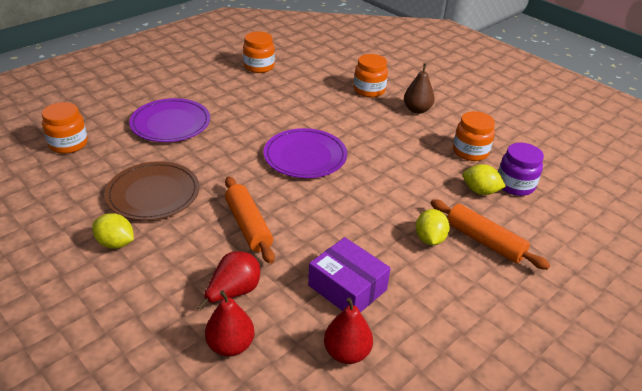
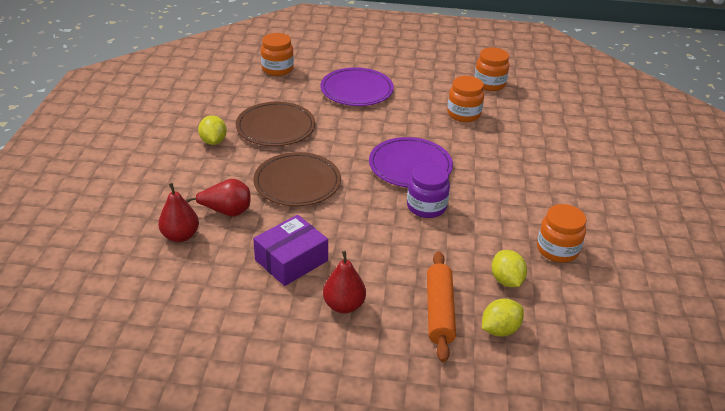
camera: 50 degrees right, 0 degrees up
(248, 225) = (297, 182): orange rolling pin -> brown plate
(347, 287) = (291, 260): purple box -> purple box turned 45 degrees clockwise
(347, 352) = (228, 291): red pear -> red pear (344, 305)
(369, 90) = (554, 151): orange jar -> orange jar (463, 114)
(417, 110) = (570, 190): brown pear -> none
(429, 239) = (400, 278): yellow lemon -> yellow lemon (499, 329)
(515, 185) = (549, 299): purple jar -> purple jar (426, 207)

